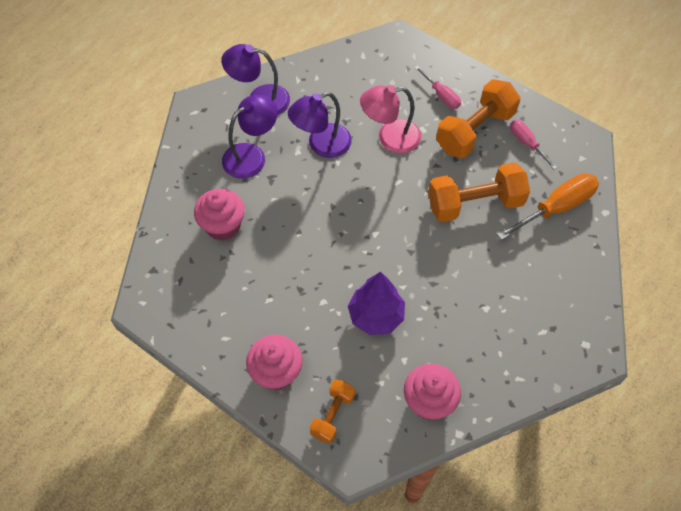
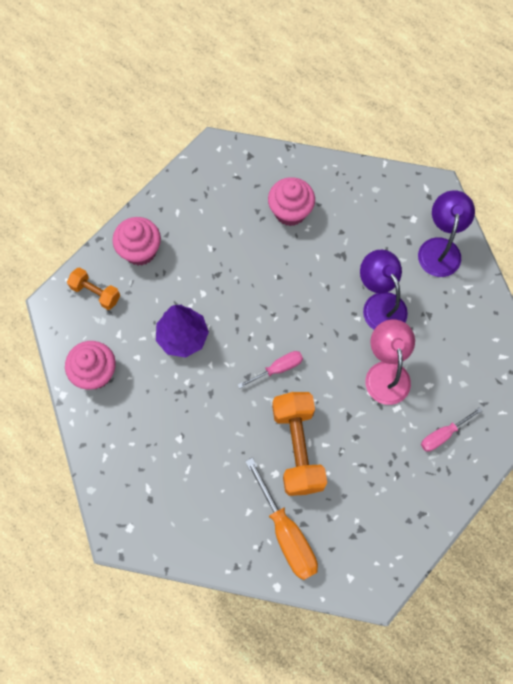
camera: 95 degrees right, 10 degrees up
(251, 155) = (369, 238): purple lamp -> none
(475, 131) = (392, 464): orange dumbbell -> none
(527, 143) = (372, 518): pink screwdriver -> pink screwdriver (277, 369)

